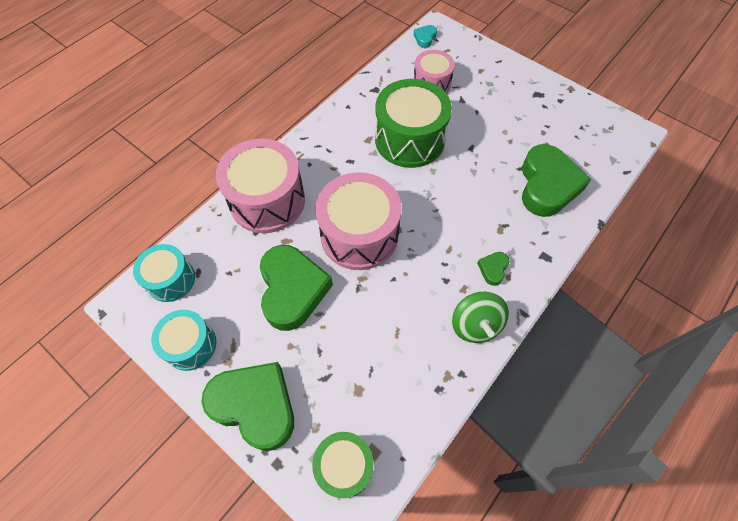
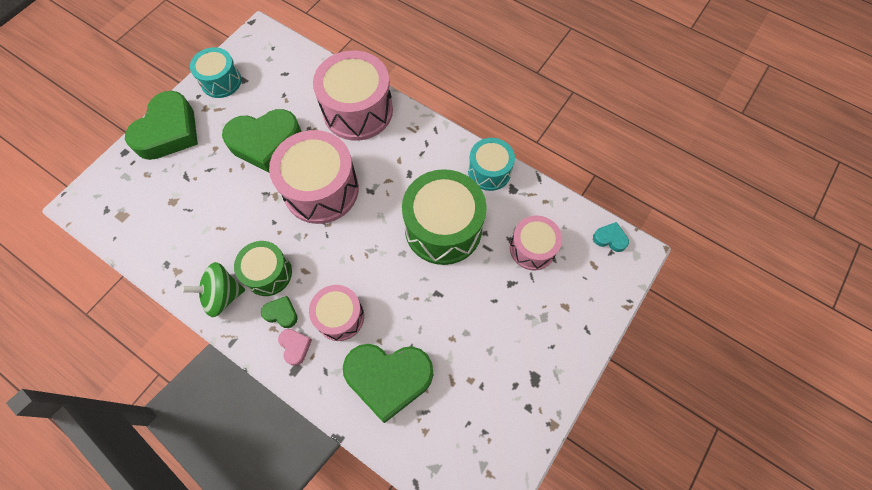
camera: 85 degrees right, 5 degrees up
(171, 279) = (278, 57): turquoise drum -> turquoise drum (489, 171)
(344, 466) = (115, 197): green drum -> green drum (268, 273)
(494, 220) = (340, 317): none -> pink drum
(525, 256) = (295, 346): none -> pink heart

